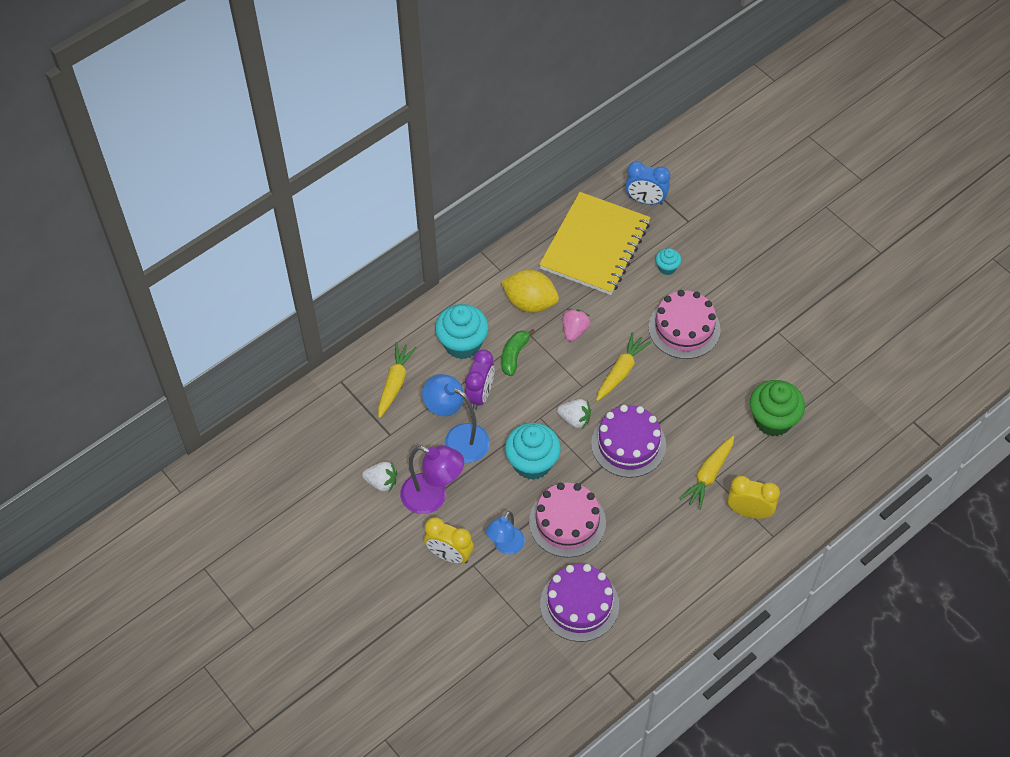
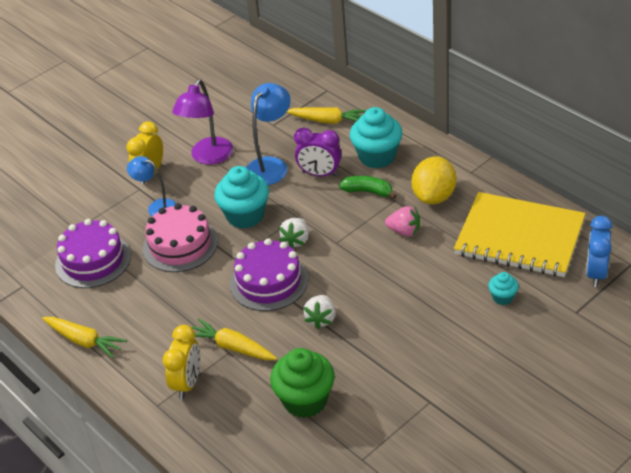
camera: 90 degrees right, 15 degrees down
(381, 482) = (224, 126): white strawberry -> white strawberry (321, 319)
(621, 371) = (357, 270): yellow carrot -> yellow carrot (84, 341)
(684, 328) = (421, 317): pink cake -> none

